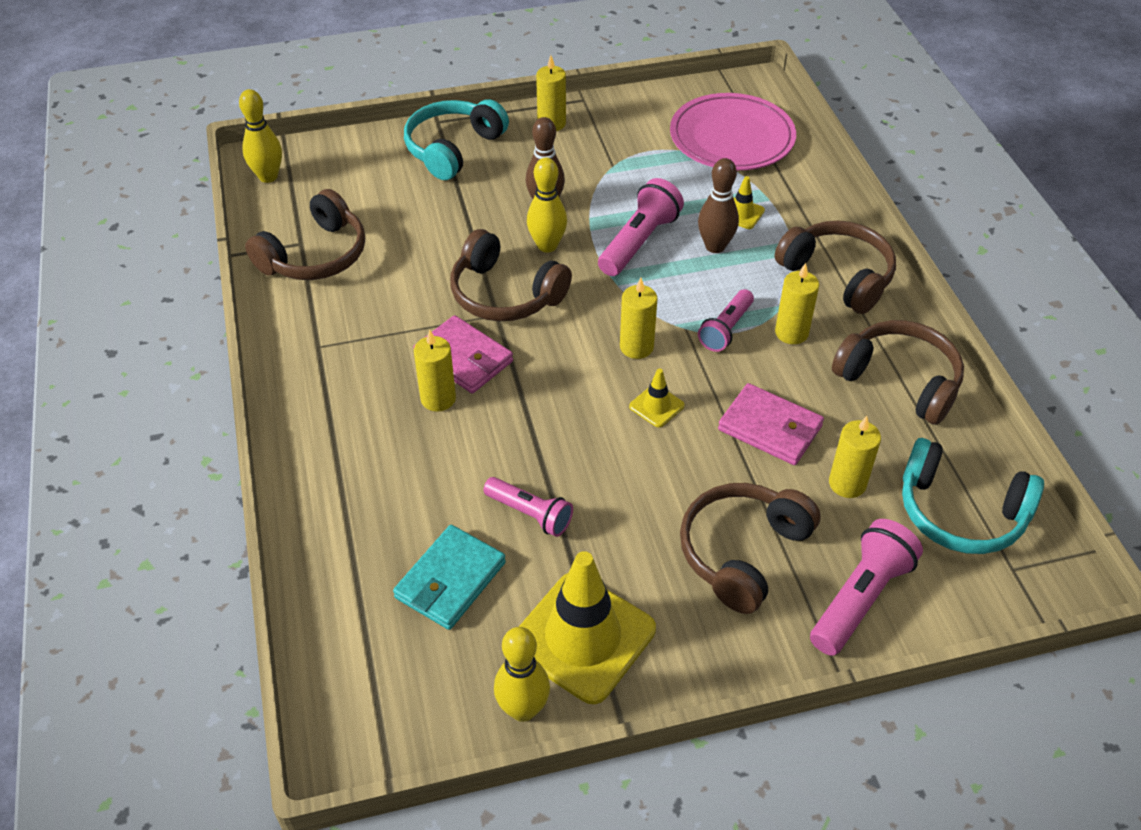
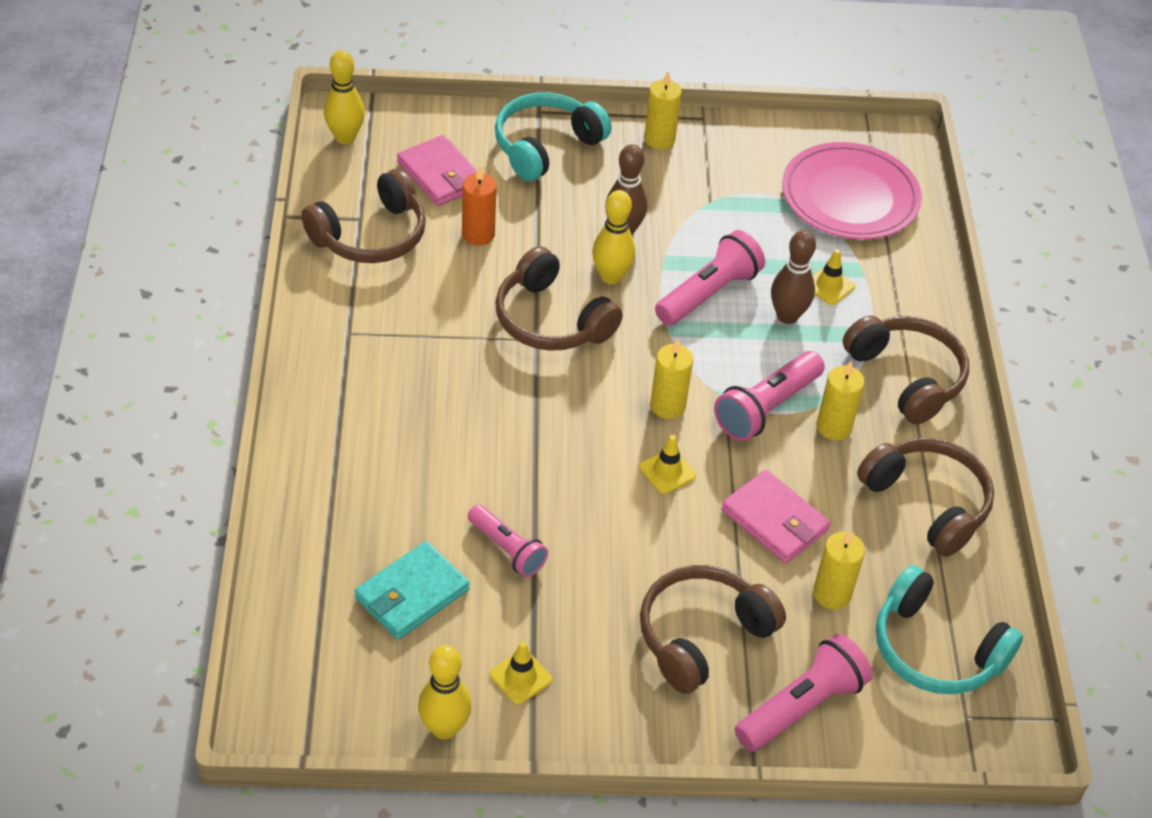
camera: 10 degrees right, 0 degrees up
(415, 234) = (478, 234): none -> orange candle
(438, 399) = (451, 414): yellow candle -> none
(463, 358) = (489, 378): pink wallet -> pink wallet (440, 175)
(582, 637) = (520, 677): yellow traffic cone -> yellow traffic cone, size x0.43
(726, 329) = (766, 408): pink flashlight -> pink flashlight, size x1.51

